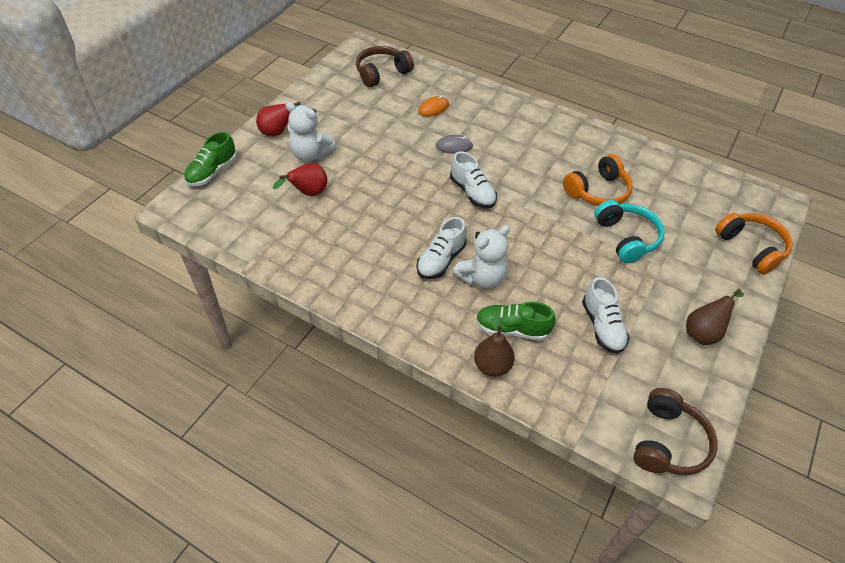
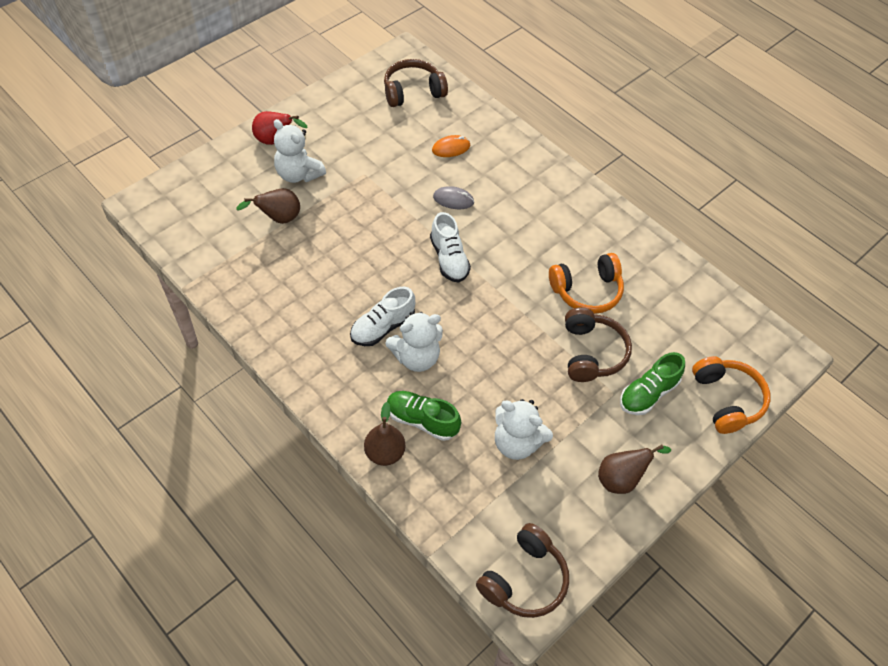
camera: 15 degrees right, 5 degrees up
(212, 172) = (192, 171): green shoe -> green shoe (648, 393)
(308, 193) = (278, 218): red pear -> brown pear
(602, 326) = (516, 443): white shoe -> white teddy bear
(626, 238) = (591, 353): turquoise headphones -> brown headphones

